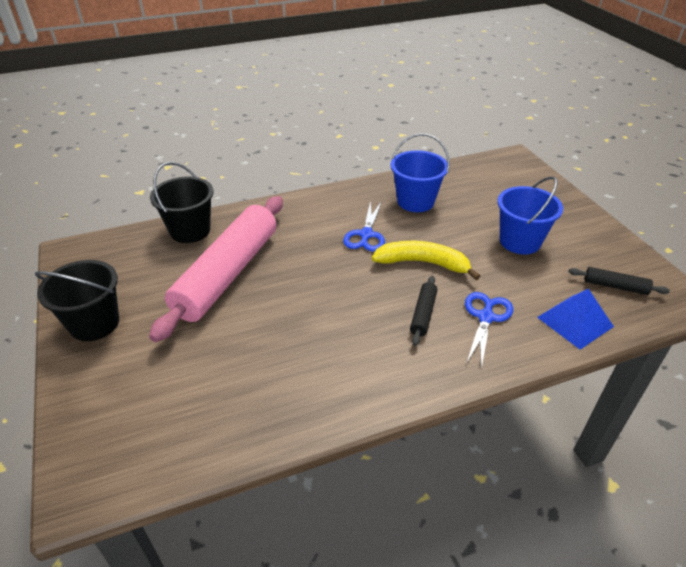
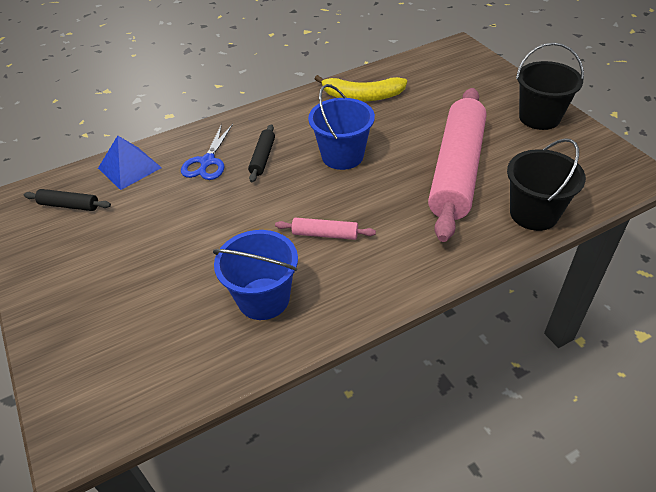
camera: 175 degrees right, 5 degrees up
(366, 235) = (325, 234): blue scissors -> pink rolling pin
(423, 263) = (259, 206): yellow banana -> yellow banana (362, 96)
(520, 241) = (143, 248): blue bucket -> blue bucket (342, 156)

